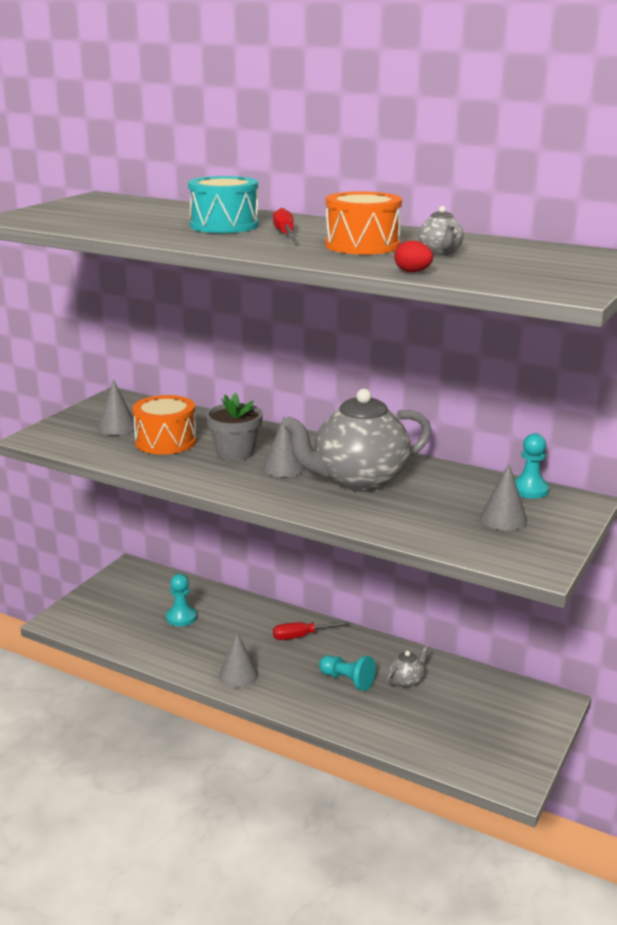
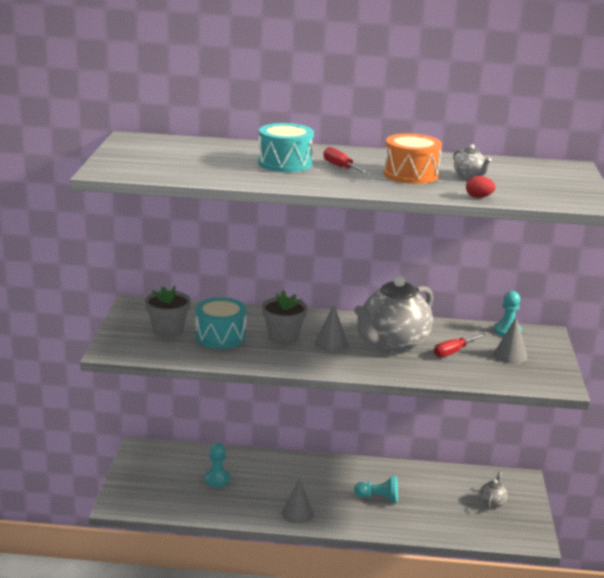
camera: 25 degrees left, 0 degrees up
(117, 427) = (168, 330): grey cone -> grey flower pot
(166, 441) = (220, 336): orange drum -> turquoise drum
(301, 636) = (320, 473): red screwdriver -> red screwdriver (454, 351)
(406, 680) = (418, 488): grey teapot -> grey teapot (492, 502)

